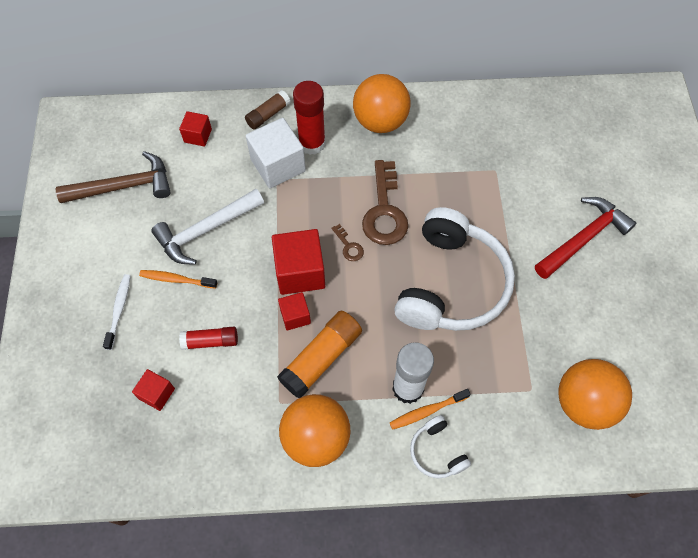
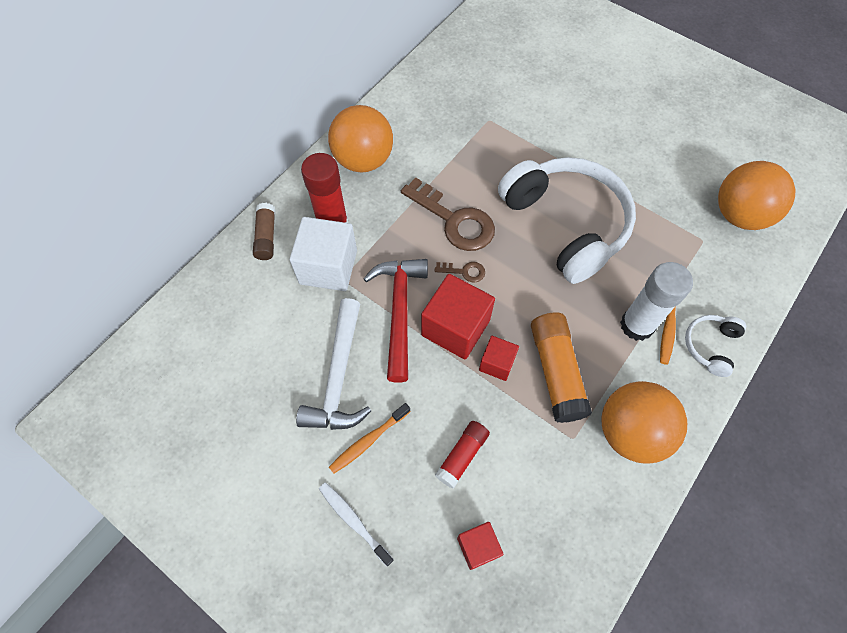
camera: 50 degrees left, 0 degrees up
(124, 186) = (214, 417): brown hammer -> none
(198, 135) = (226, 310): red cube -> none
(436, 452) = (710, 346): white headphones -> white headphones turned 105 degrees clockwise
(583, 238) = (600, 111): red hammer -> red hammer (399, 311)

